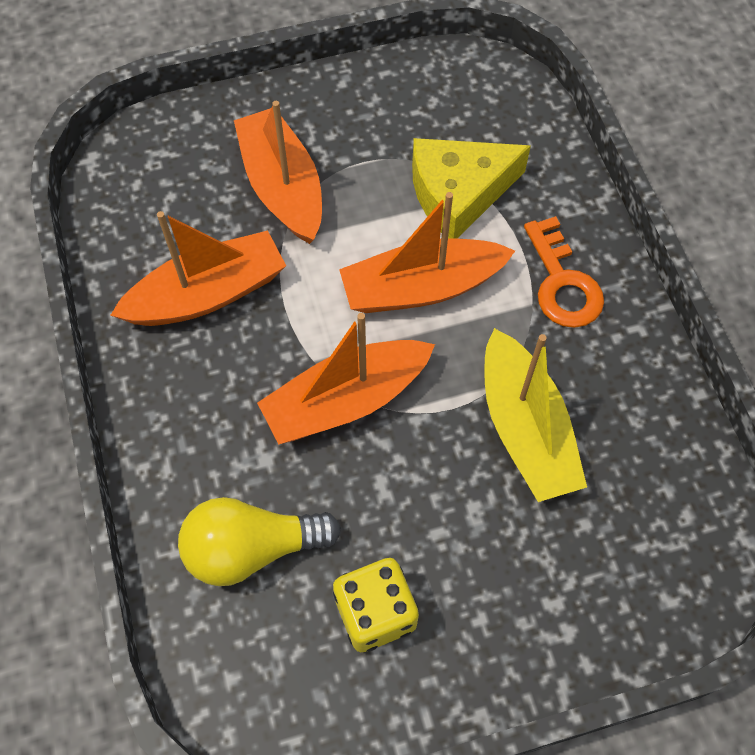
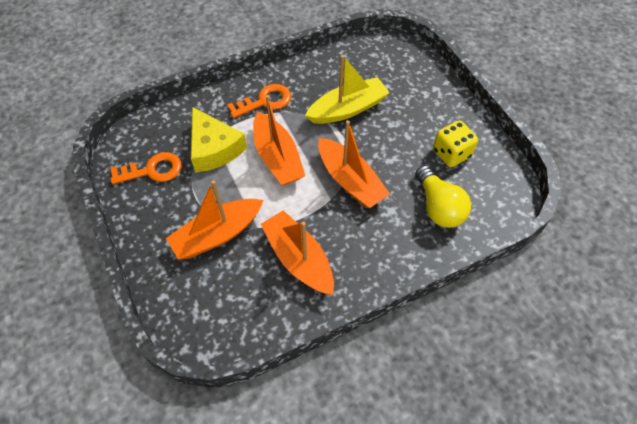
camera: 100 degrees left, 5 degrees down
(427, 108) = (152, 170): none -> orange key

